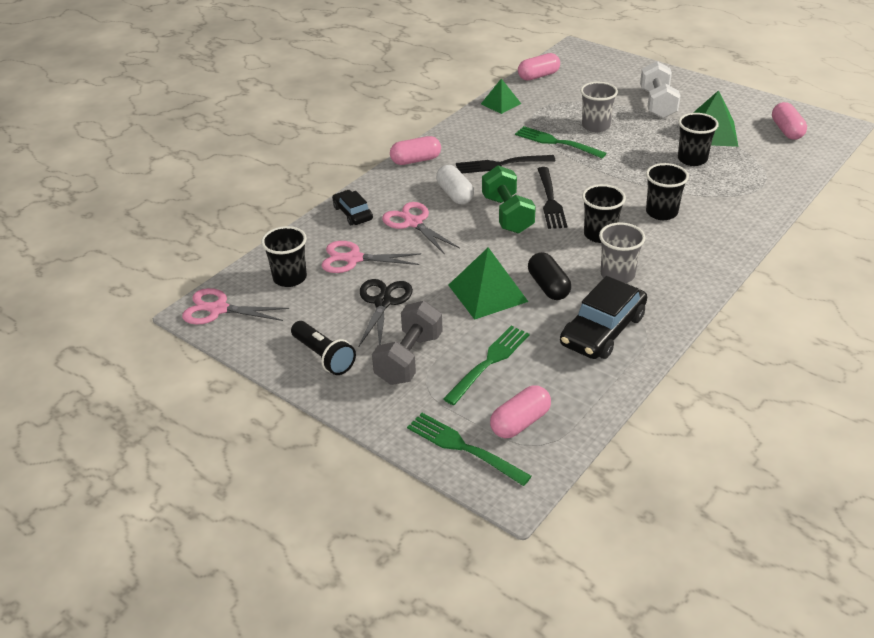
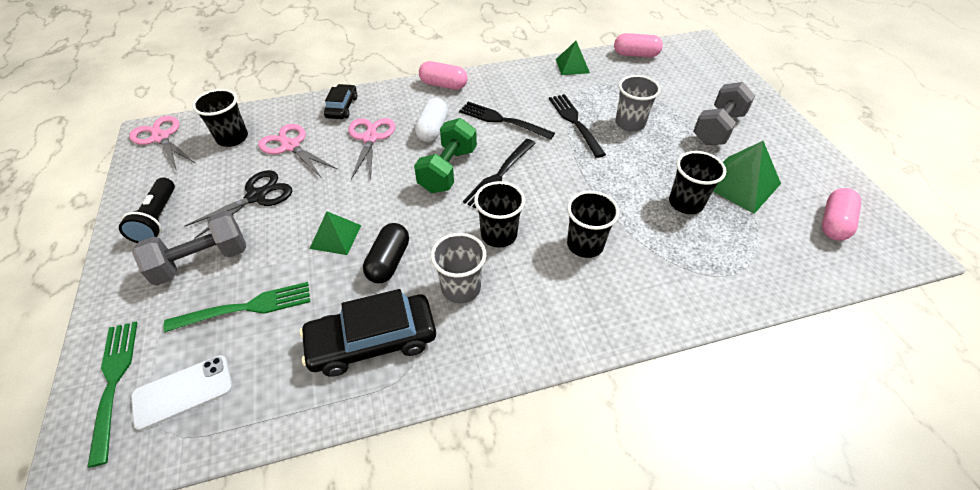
camera: 35 degrees right, 10 degrees up
(487, 293) = (335, 236): green pyramid -> green pyramid, size x0.63
(520, 422) = (183, 391): pink capsule -> white phone
(556, 142) = (575, 122): green fork -> black fork
(657, 104) = (718, 128): white dumbbell -> grey dumbbell

